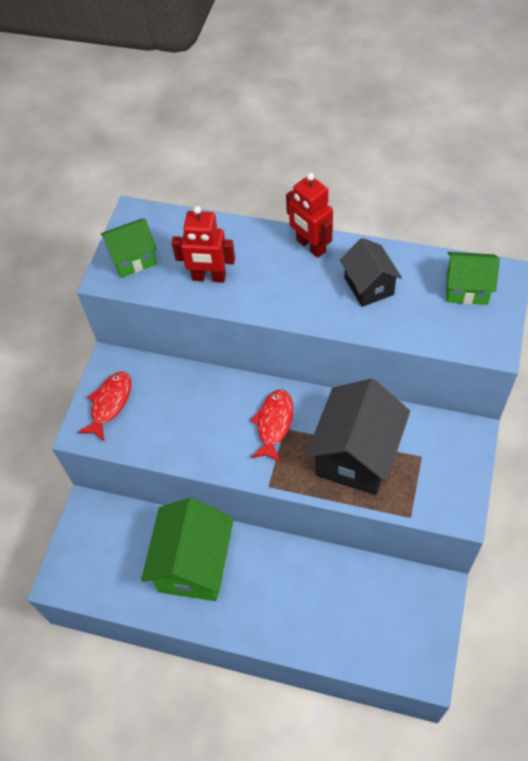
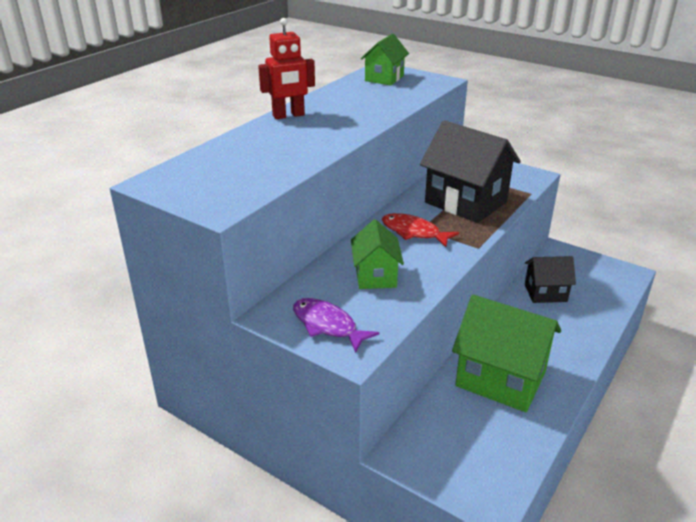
camera: 75 degrees left, 25 degrees down
(110, 404) = (327, 325): red fish -> purple fish
(133, 259) = (211, 192): green house -> green house (375, 276)
(209, 277) = (278, 159): red robot -> none
(369, 286) = (352, 104): black house -> black house (545, 293)

